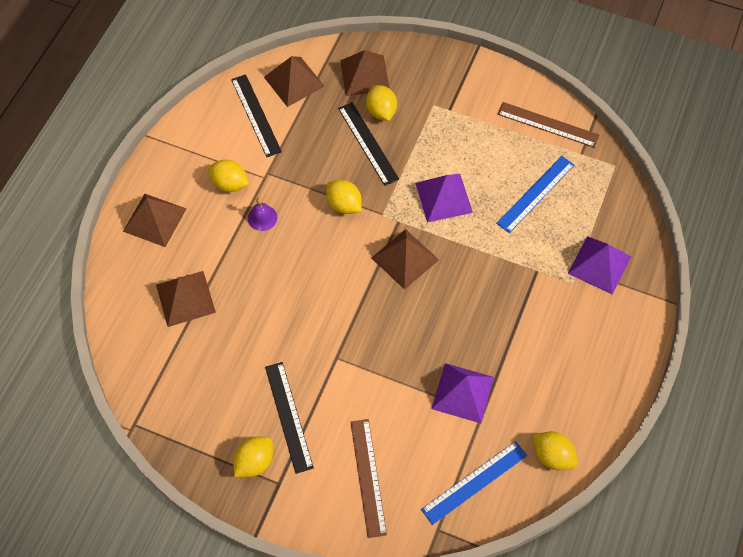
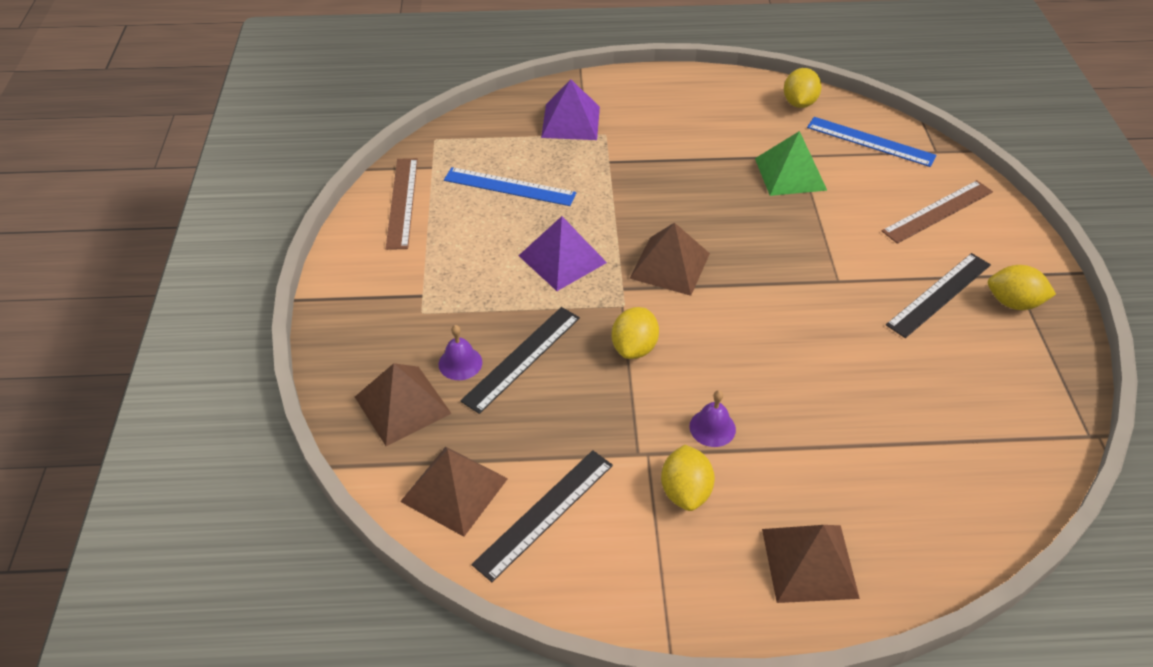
camera: 115 degrees left, 15 degrees down
(185, 298) = (892, 461): brown pyramid -> none
(381, 111) = (460, 363): yellow lemon -> purple bell
(463, 392) = (790, 174): purple pyramid -> green pyramid

